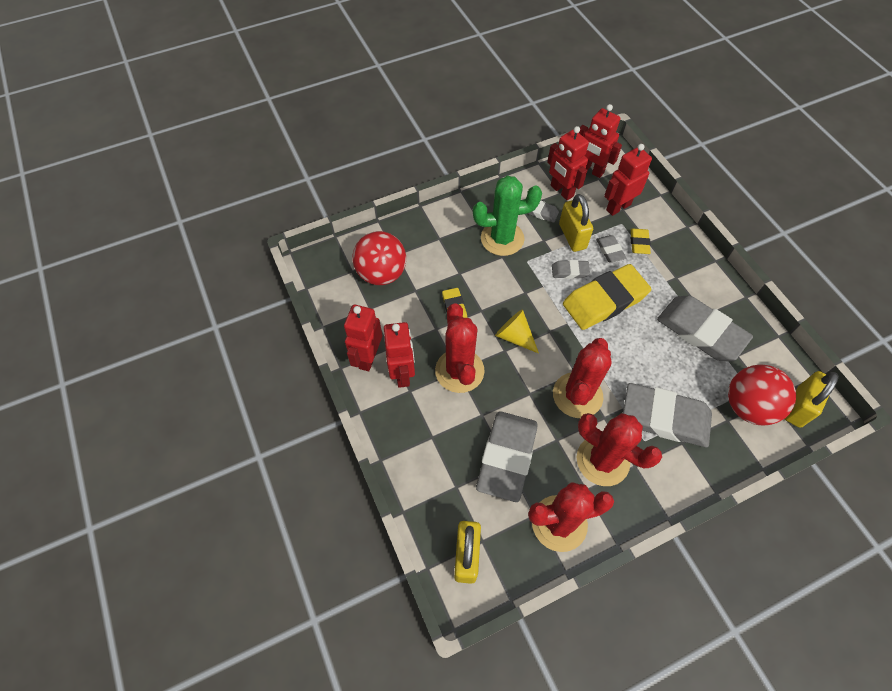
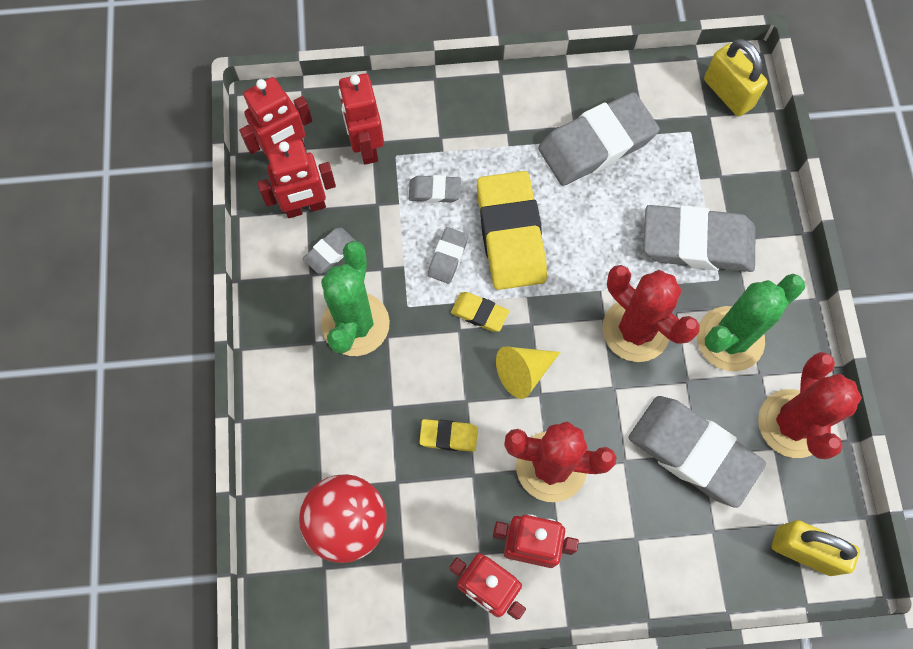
camera: 70 degrees left, 10 degrees up
(572, 236) = (391, 228): yellow padlock -> none
(602, 460) = (730, 339): red cactus -> green cactus
(639, 243) = (437, 149): yellow eraser -> yellow eraser (479, 313)
(664, 418) = (697, 242): grey eraser -> grey eraser turned 60 degrees clockwise
(748, 406) = (710, 145): red ball -> none

